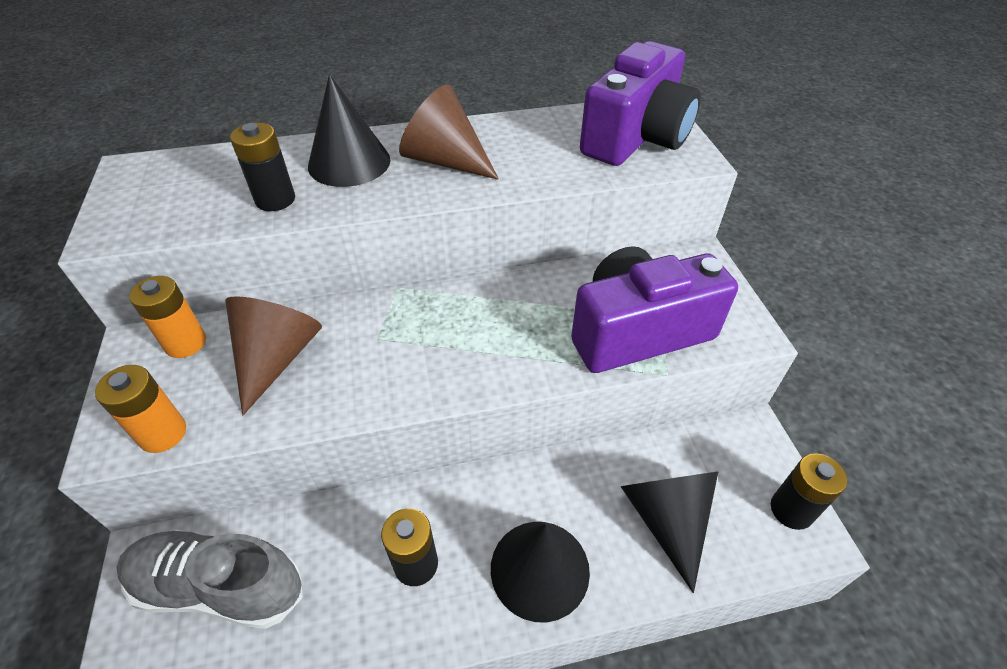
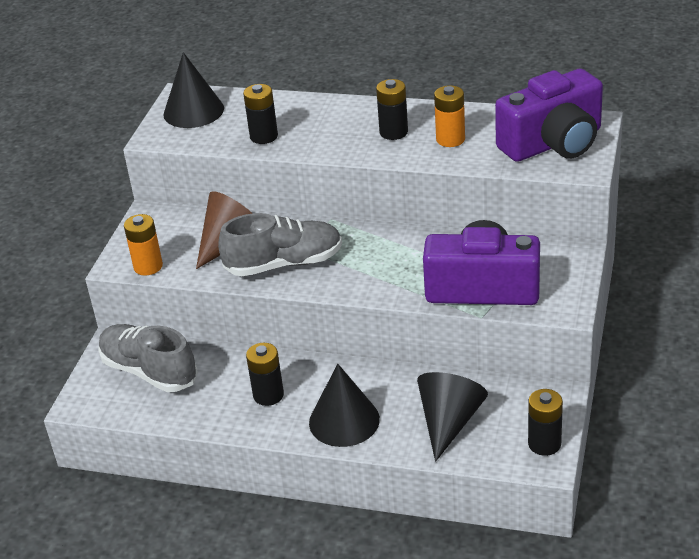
camera: 30 degrees right, 10 degrees down
(185, 343) = (178, 220): orange battery -> orange battery (450, 139)
(349, 162) = (325, 120): black cone -> black cone (193, 111)
(370, 369) = (284, 263): none -> grey shoe
(445, 161) = (393, 132): brown cone -> black battery

